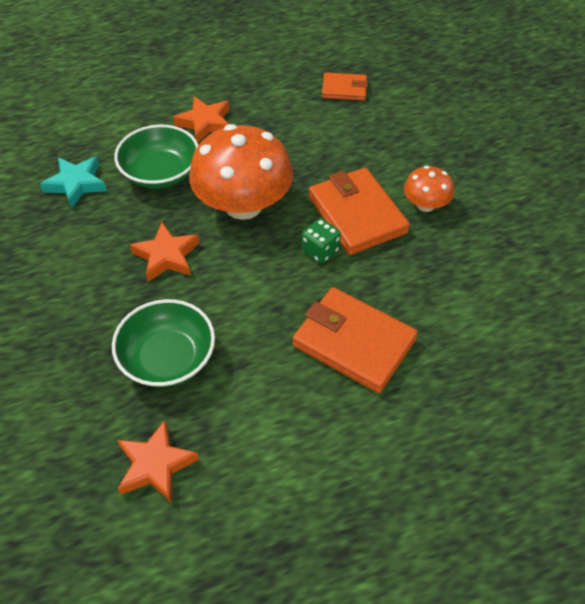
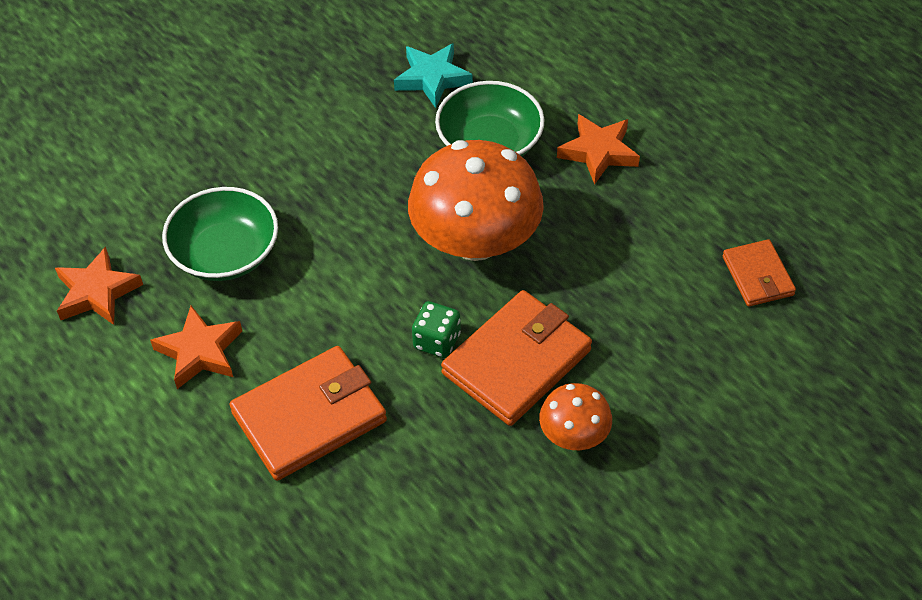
camera: 70 degrees right, 0 degrees up
(166, 256) = (362, 199): orange star -> orange star (199, 352)
(354, 342) = (309, 417): orange wallet -> orange wallet turned 45 degrees clockwise

